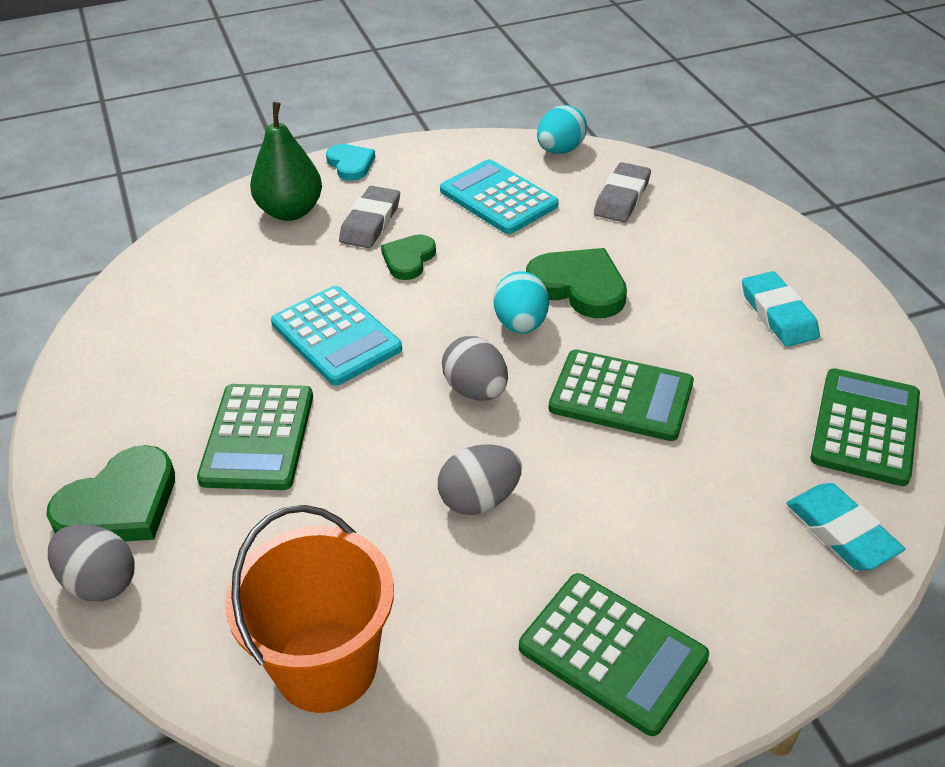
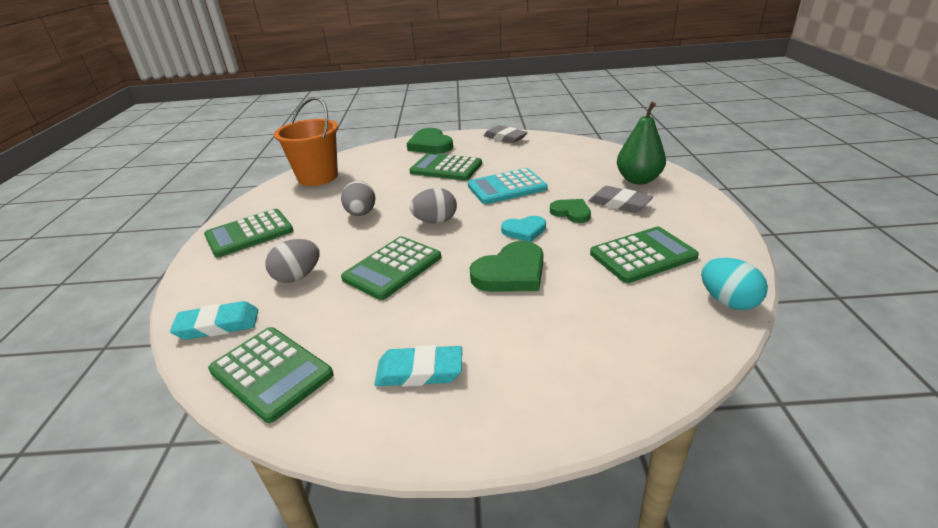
camera: 110 degrees right, 10 degrees down
(100, 582) = (396, 143): grey egg -> grey egg (298, 276)
(350, 164) = (699, 201): turquoise heart -> turquoise heart (524, 230)
(498, 198) = (642, 255): turquoise calculator -> green calculator
(521, 324) = (483, 243): turquoise egg -> none
(622, 197) = (633, 322): grey eraser -> grey eraser (505, 138)

